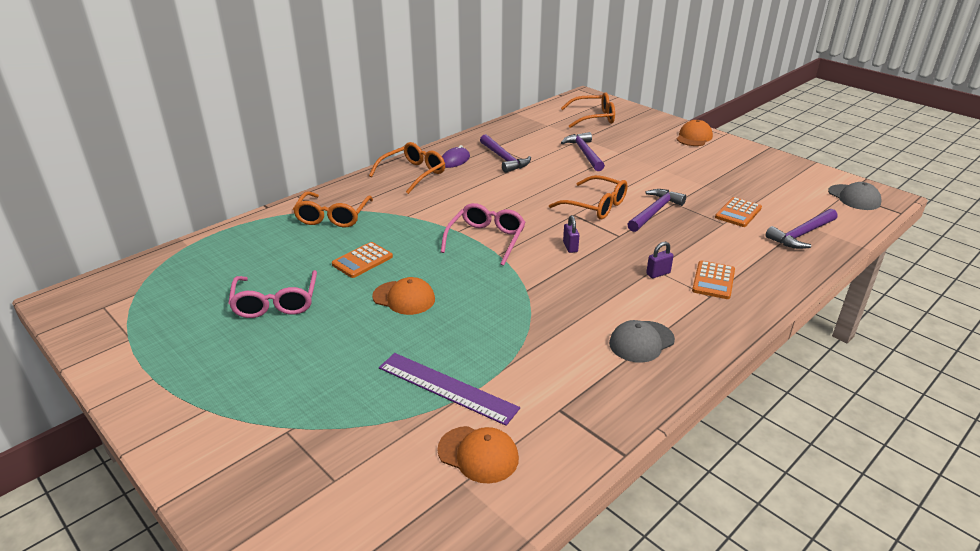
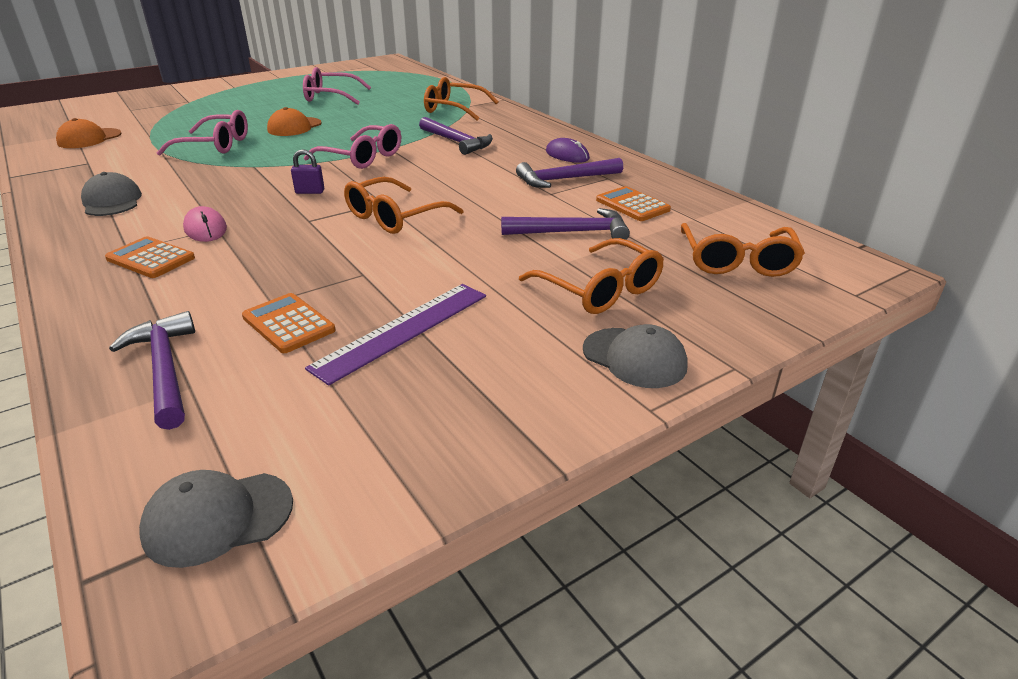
camera: 100 degrees right, 0 degrees up
(362, 260) = (366, 117): orange calculator -> orange calculator (632, 205)
(413, 174) = (535, 136): orange glasses -> orange glasses (600, 289)
(447, 388) = (166, 134): purple ruler -> purple ruler (402, 330)
(476, 333) = (215, 145): none -> pink glasses
(655, 212) = (349, 254): purple hammer -> purple hammer (456, 142)
(658, 273) = (205, 228): purple padlock -> pink mouse
(694, 137) = (634, 358): orange cap -> grey cap

